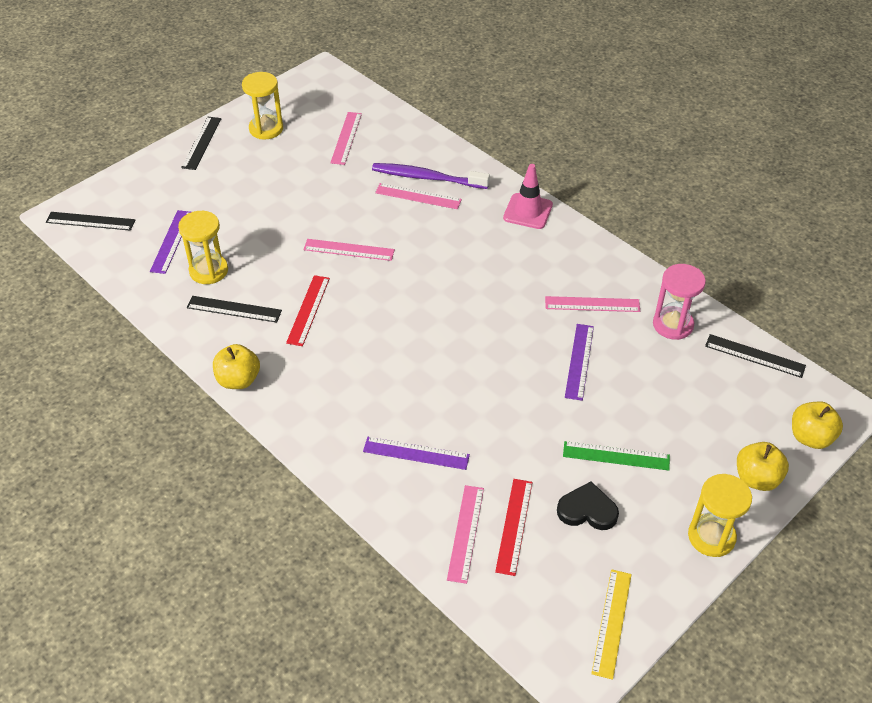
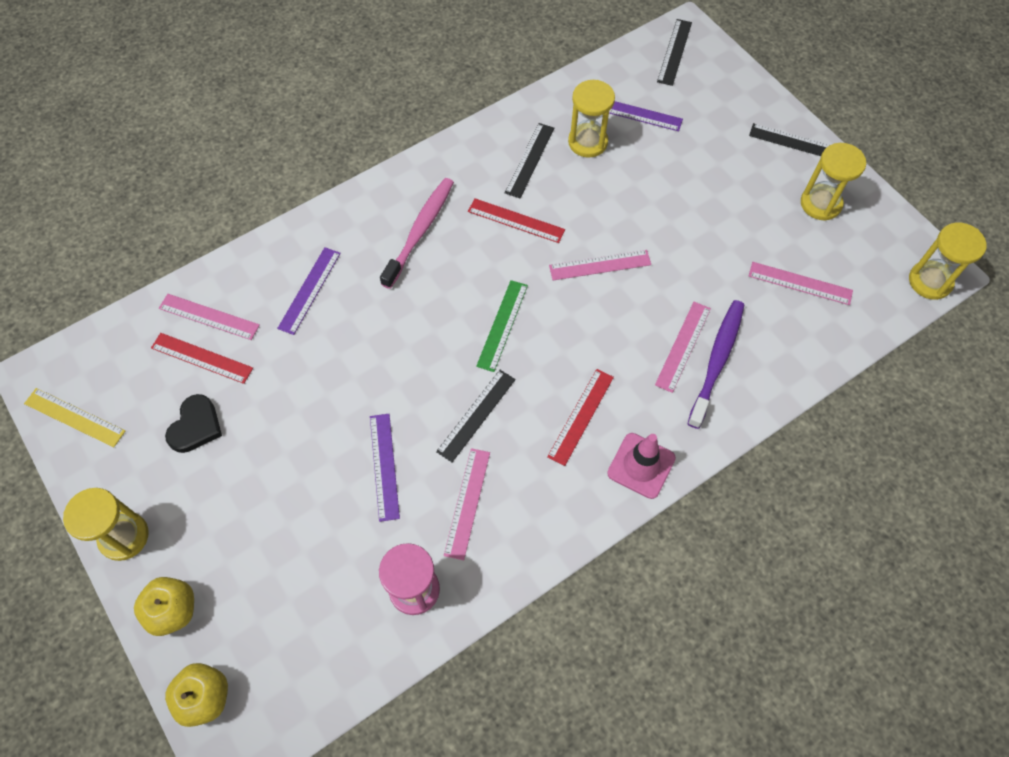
camera: 100 degrees right, 15 degrees up
(238, 380) = (437, 159): yellow apple -> none
(331, 378) = (420, 231): none -> pink toothbrush
(332, 77) = (930, 281): none -> yellow hourglass
(349, 250) = (600, 265): pink ruler -> pink ruler turned 60 degrees clockwise
(496, 247) = (581, 416): none -> red ruler
(579, 361) = (384, 466): purple ruler -> purple ruler turned 60 degrees clockwise
(616, 456) = (249, 470): green ruler -> green ruler (502, 325)
(755, 356) = (341, 676): black ruler -> black ruler (476, 415)

